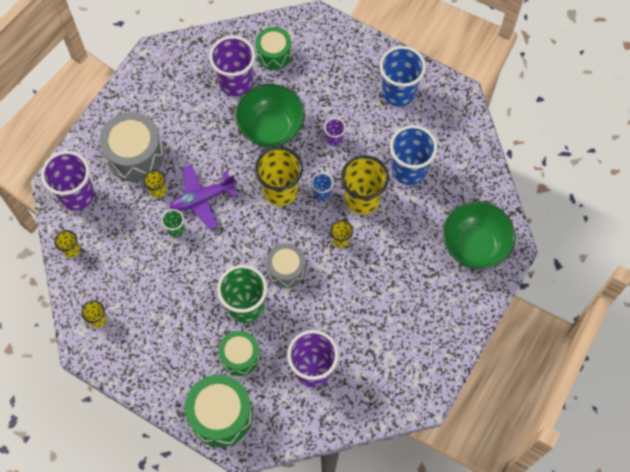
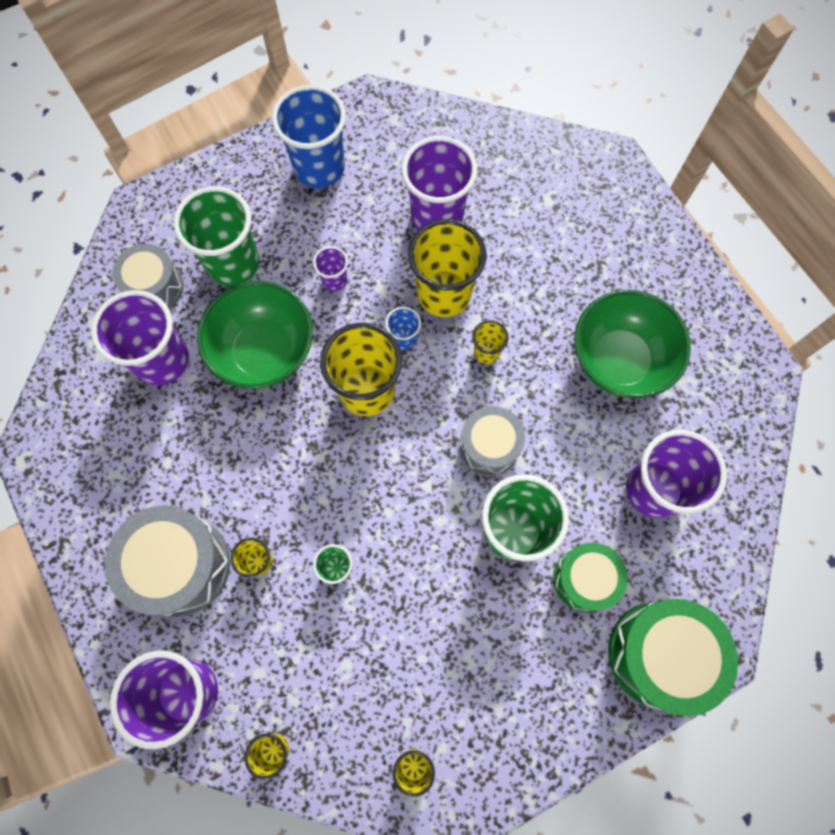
camera: 60 degrees left, 5 degrees up
(202, 199) = (313, 504): purple plane -> none
(274, 54) = (155, 287): green drum -> grey drum
(312, 83) = (233, 263): none -> green cup
(409, 170) = (437, 216): blue cup -> purple cup
(474, 246) = (586, 200): green bowl -> green bowl (619, 360)

